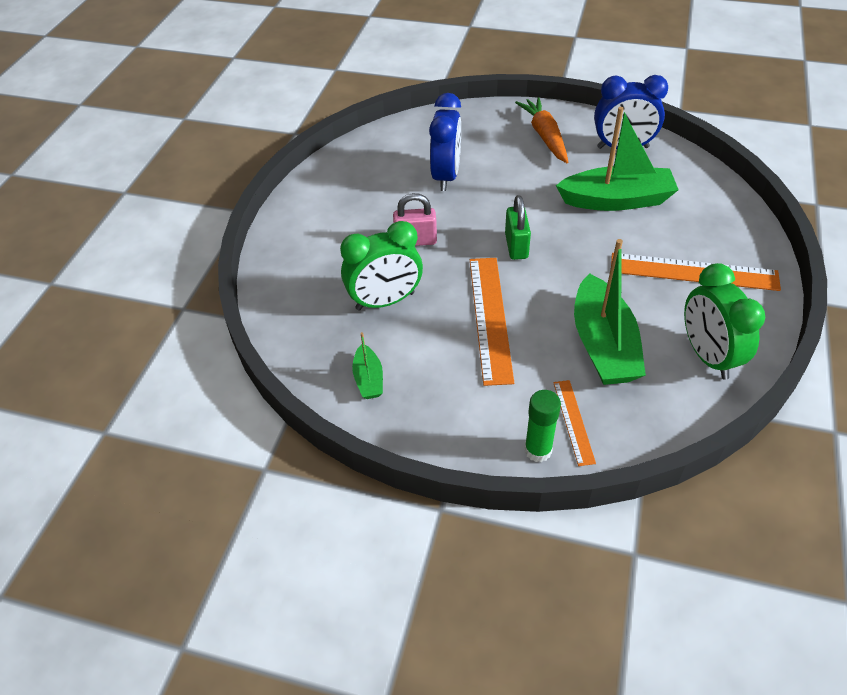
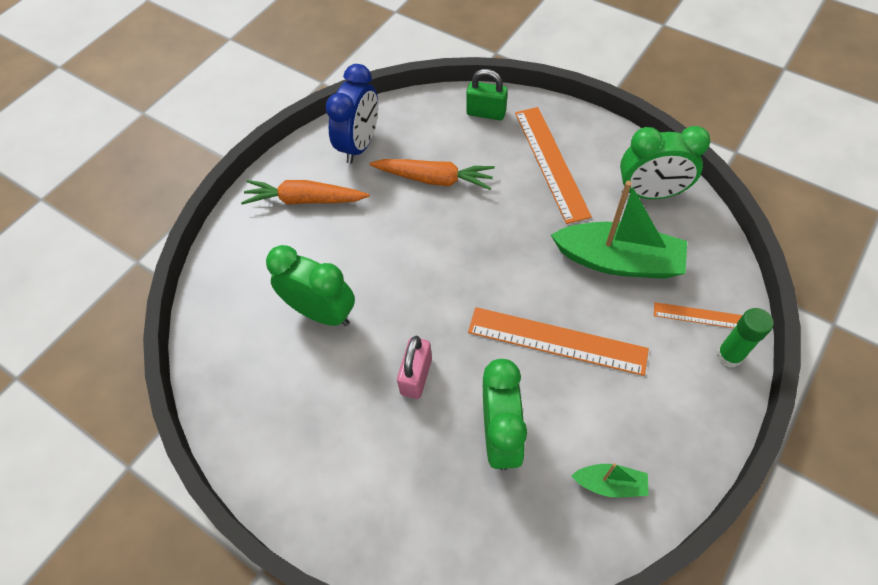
camera: 70 degrees left, 10 degrees up
(446, 176) = (322, 313): blue clock -> green clock
(516, 246) = (464, 284): green padlock -> green padlock (486, 113)
(616, 200) = (434, 179): green boat -> orange carrot
(693, 272) = (551, 162): orange ruler -> orange ruler turned 45 degrees counterclockwise

